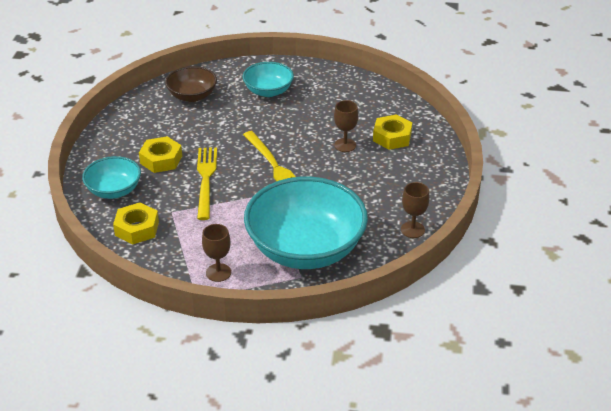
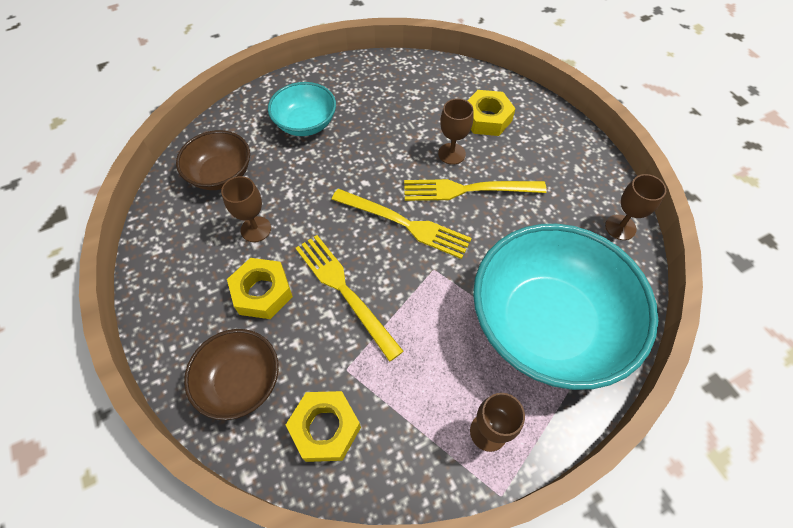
camera: 35 degrees left, 20 degrees up
(114, 190) = (240, 381): turquoise bowl -> brown bowl
(186, 130) = (256, 229): none -> brown goblet
(333, 167) = (468, 189): none -> yellow fork

